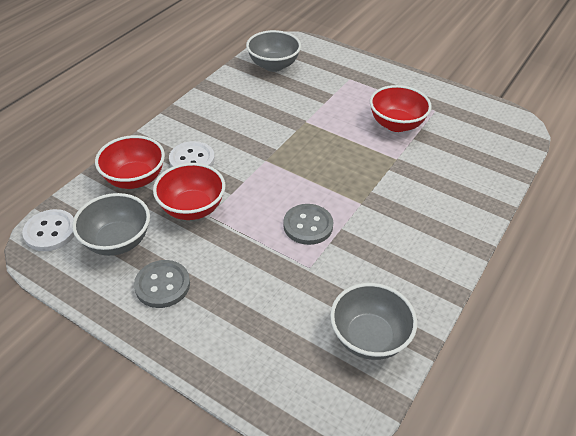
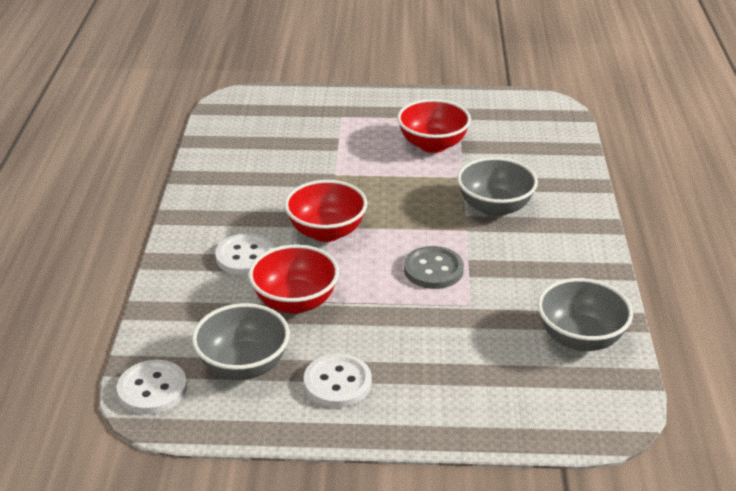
camera: 30 degrees left, 10 degrees down
(135, 179) = (197, 300): red bowl -> red bowl (326, 232)
(162, 285) = (337, 383): grey button -> white button
(273, 65) = (241, 130): grey bowl -> grey bowl (494, 207)

